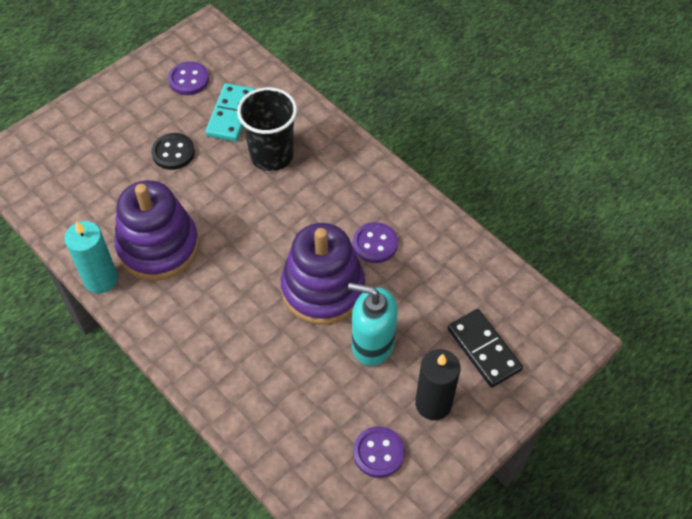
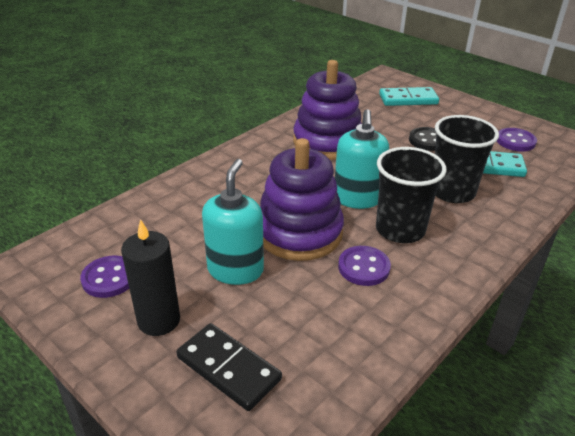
camera: 85 degrees right, 20 degrees down
(72, 150) = (408, 99): none -> turquoise domino
(101, 279) = (291, 121): turquoise candle -> none
(273, 234) = (357, 198): none -> turquoise soap dispenser
(325, 208) = (400, 229): none -> black cup
(484, 349) = (228, 368): black domino -> black domino turned 75 degrees clockwise

